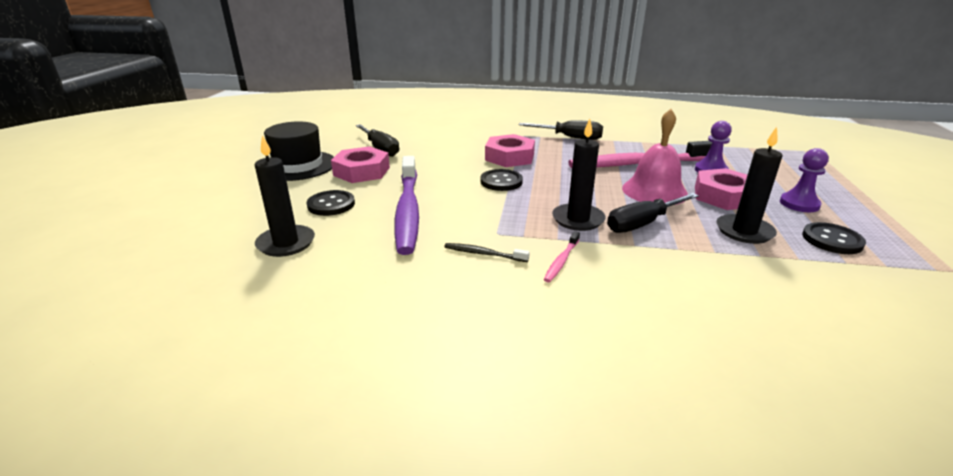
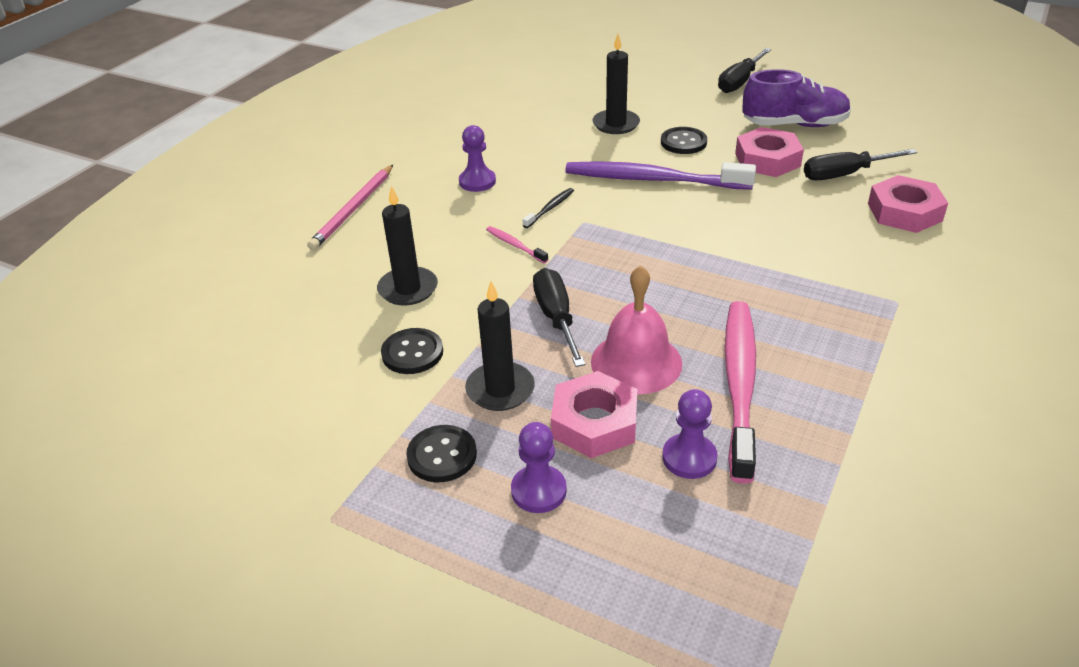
camera: 110 degrees right, 10 degrees up
(298, 166) = (794, 125): black hat -> purple shoe
(447, 315) = (477, 181): none -> purple pawn
(501, 182) = (708, 246): black button -> black button (412, 353)
(509, 157) = (794, 268): pink nut -> pink nut (904, 212)
(569, 137) = (882, 350): black screwdriver -> black screwdriver (740, 82)
(578, 219) = (587, 276): black candle -> black candle (408, 289)
(578, 425) = (353, 209): none -> pink pencil

